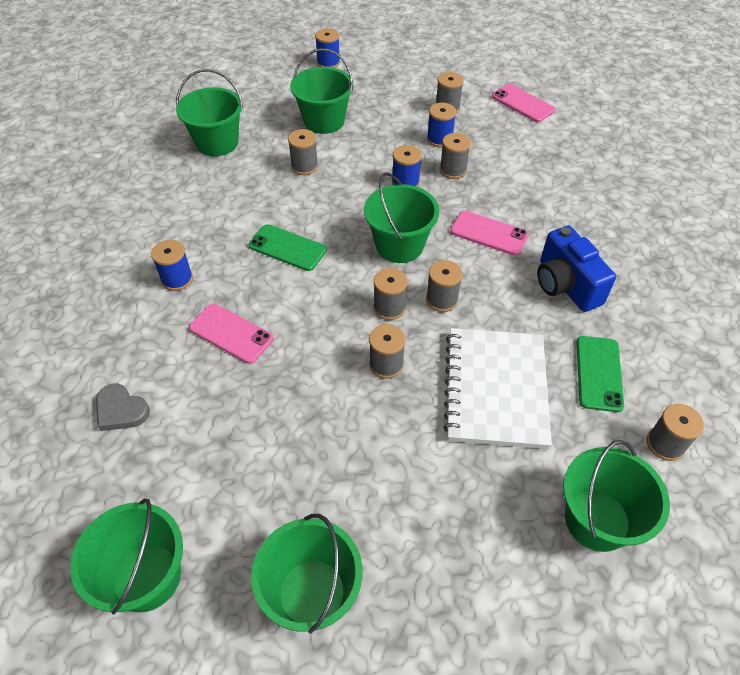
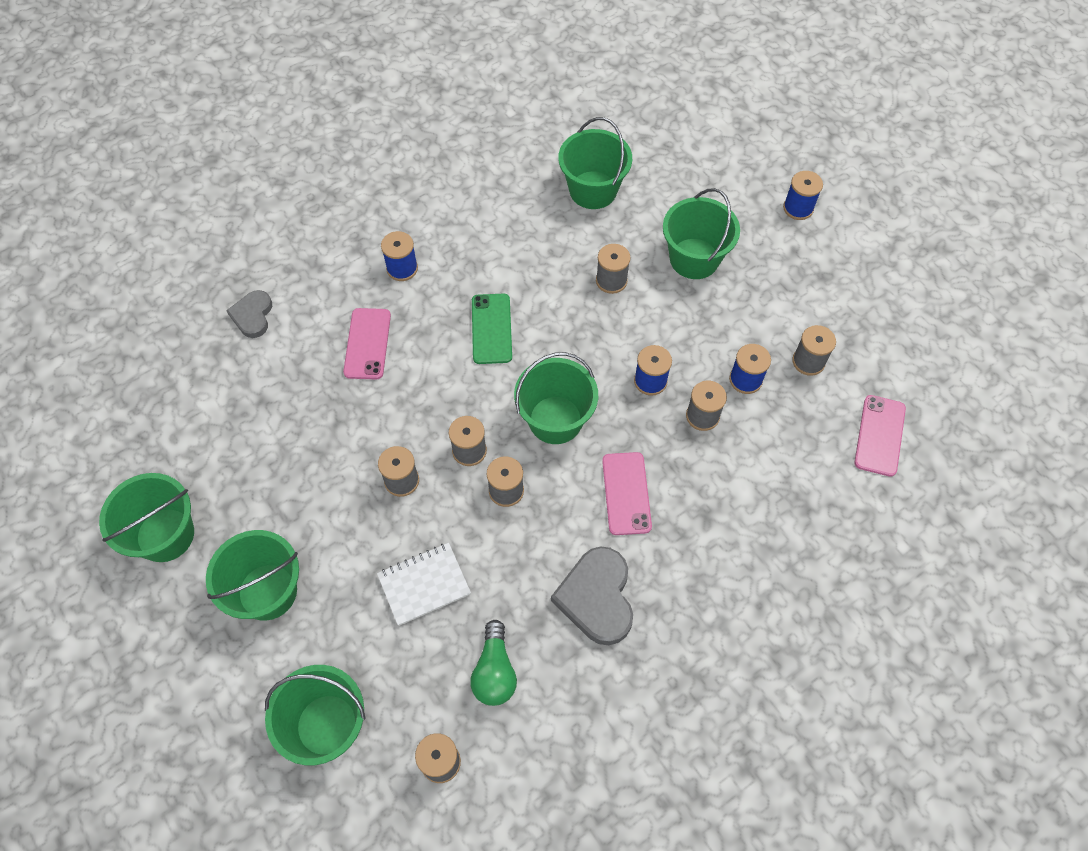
camera: 60 degrees right, 10 degrees up
(146, 577) = (130, 420): green bucket -> green bucket (267, 591)
(495, 389) = (424, 584): white notebook -> white notebook, size x0.58
(565, 285) = (597, 597): blue camera -> grey heart
(599, 373) = (494, 671): green phone -> green light bulb

